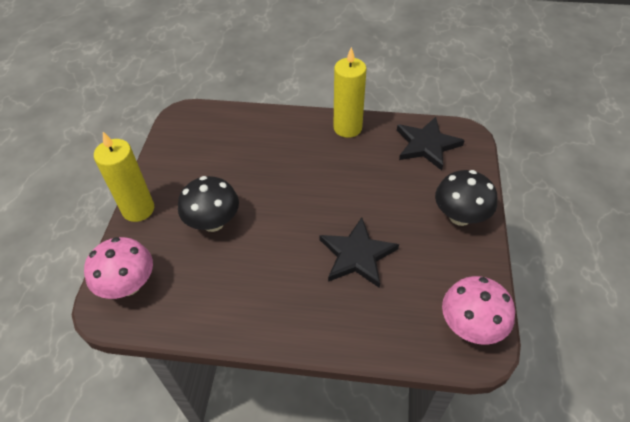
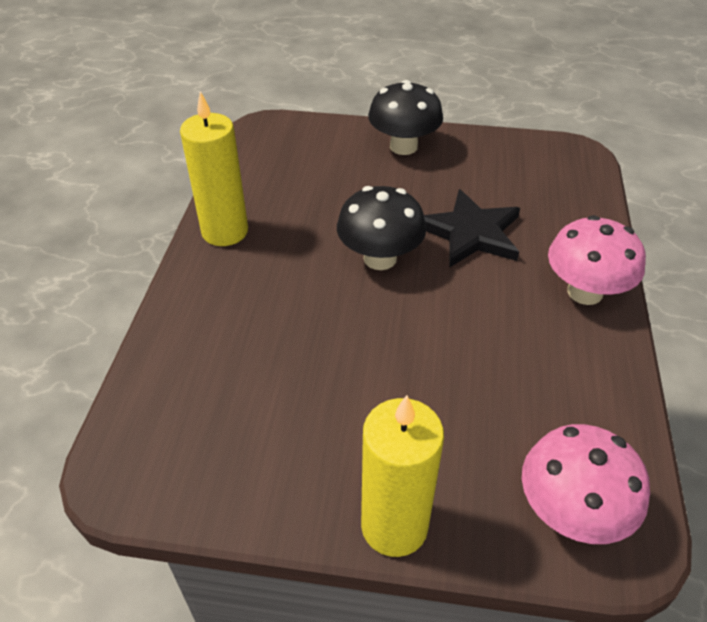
camera: 90 degrees left, 5 degrees down
(213, 222) = (422, 396): black mushroom -> black mushroom (380, 258)
(427, 145) = (277, 159): black star -> none
(470, 326) = (553, 156): pink mushroom -> pink mushroom (585, 292)

